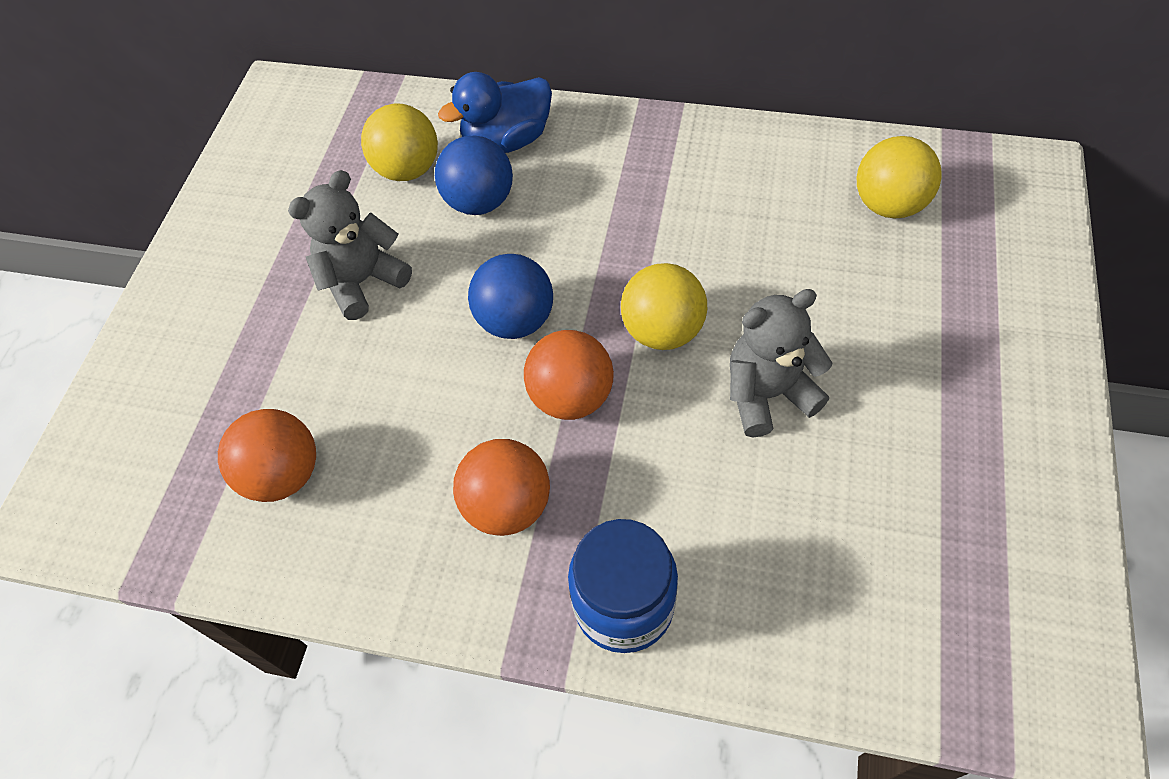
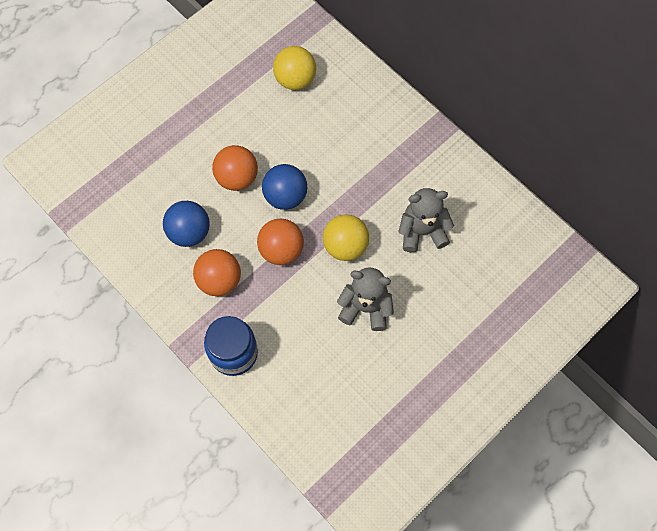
camera: 30 degrees right, 10 degrees up
(283, 474) = (141, 203): orange ball -> orange ball (237, 178)
(363, 281) = (233, 130): grey teddy bear -> grey teddy bear (422, 231)
(479, 202) = (315, 121): blue ball -> blue ball (189, 232)
(507, 140) = (354, 94): blue duck -> none
(888, 204) = (506, 254): yellow ball -> none

